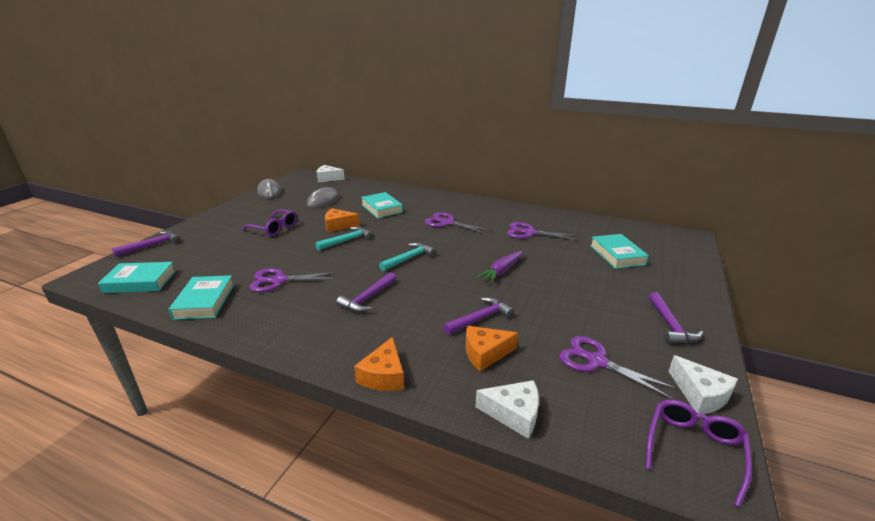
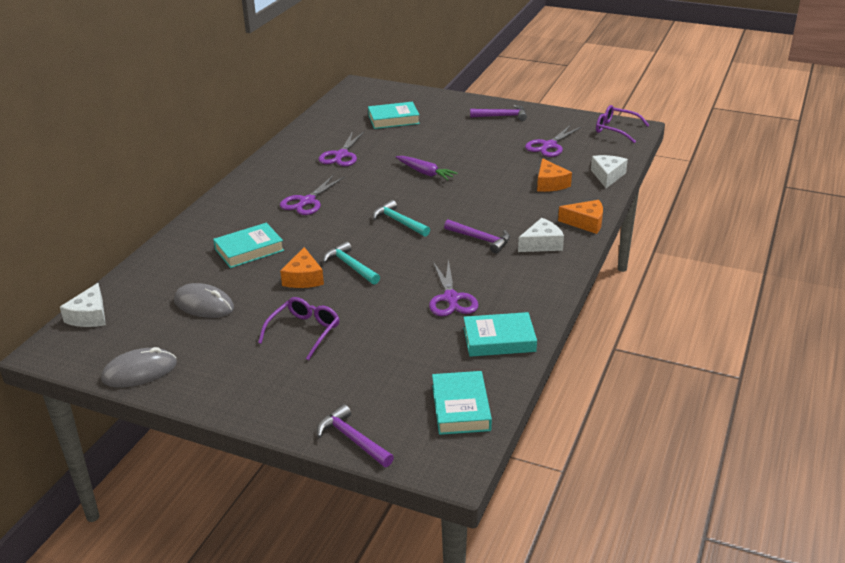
camera: 90 degrees left, 5 degrees up
(480, 318) = (505, 185): purple hammer -> none
(700, 394) = (572, 120): white cheese -> white cheese (542, 244)

